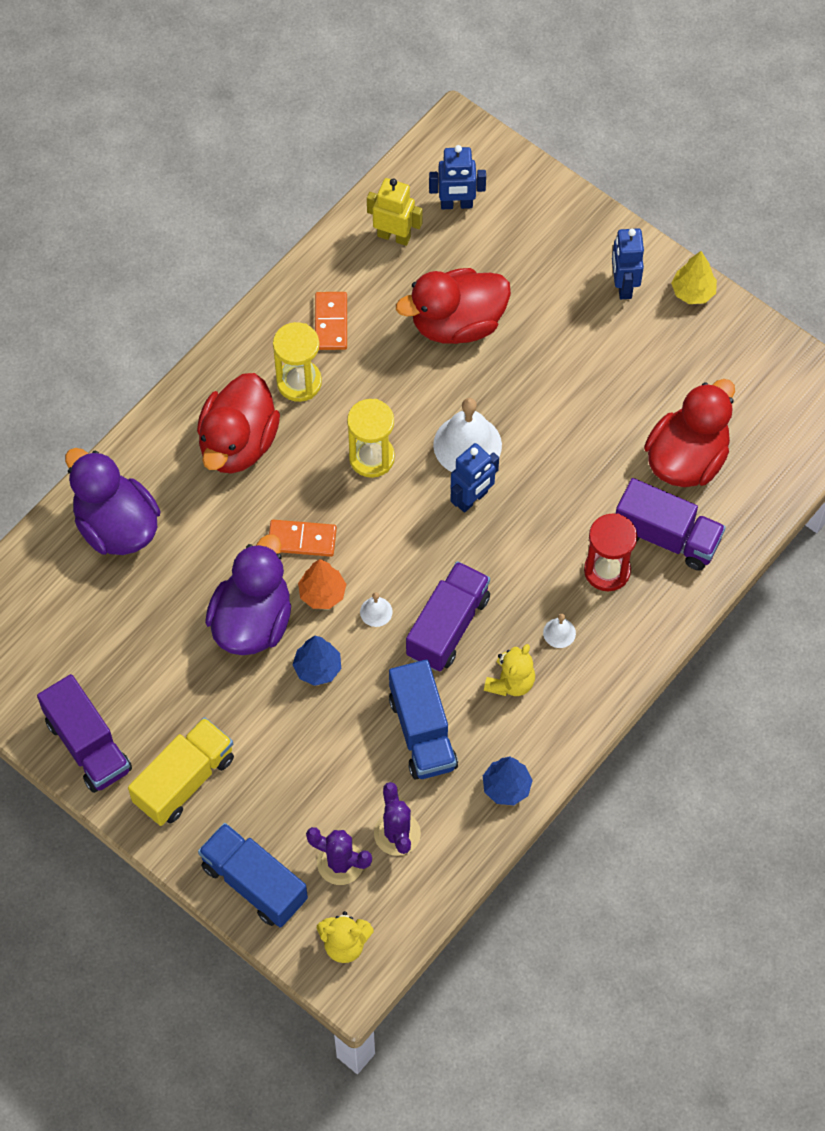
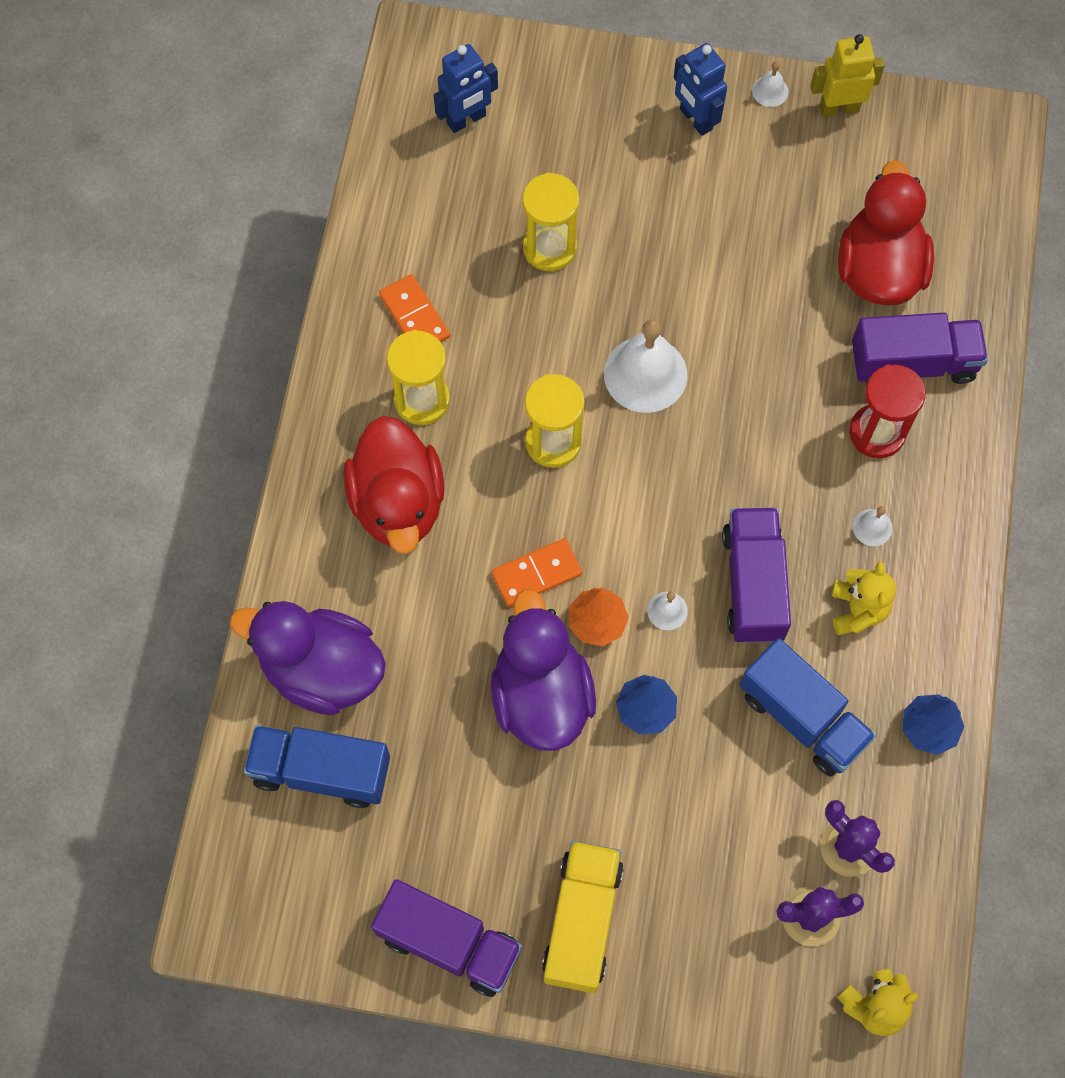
camera: 30 degrees left, 5 degrees up
(254, 883) = (733, 995): blue truck -> blue truck (321, 771)
(394, 236) = (422, 187): yellow robot -> yellow robot (839, 108)
(457, 323) = (549, 248): red duck -> yellow hourglass
(472, 499) = (688, 430): blue robot -> none
(693, 292) = (770, 91): yellow tree -> white bell

